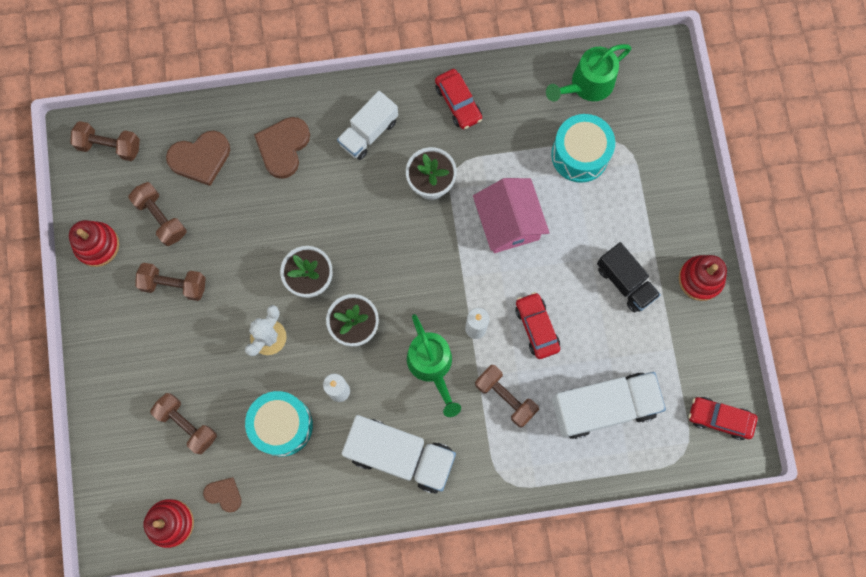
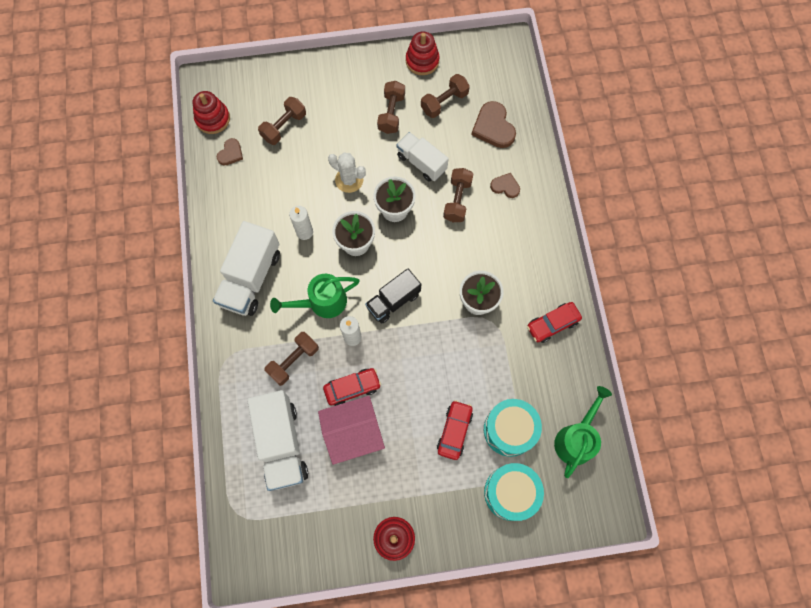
camera: 90 degrees right, 5 degrees down
(109, 146) = (501, 65): brown dumbbell -> brown dumbbell (457, 200)
(282, 425) = (280, 192): turquoise drum -> turquoise drum (510, 493)
(283, 147) = (505, 186): brown heart -> brown heart, size x0.58
(368, 132) = (521, 251): white truck -> white truck (421, 163)
(508, 222) = (445, 365): pink house -> pink house (353, 433)
(586, 85) = (576, 438): green watering can -> green watering can turned 60 degrees clockwise
(625, 282) = (391, 467): black truck -> black truck (393, 301)
(720, 419) = (265, 549): red car -> red car (454, 431)

